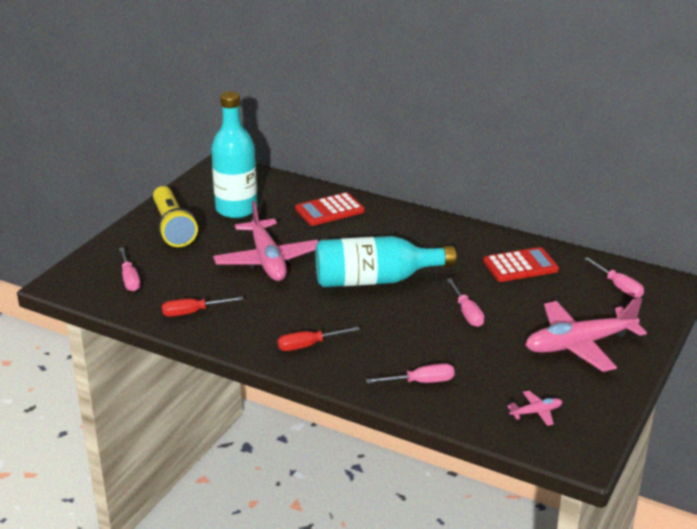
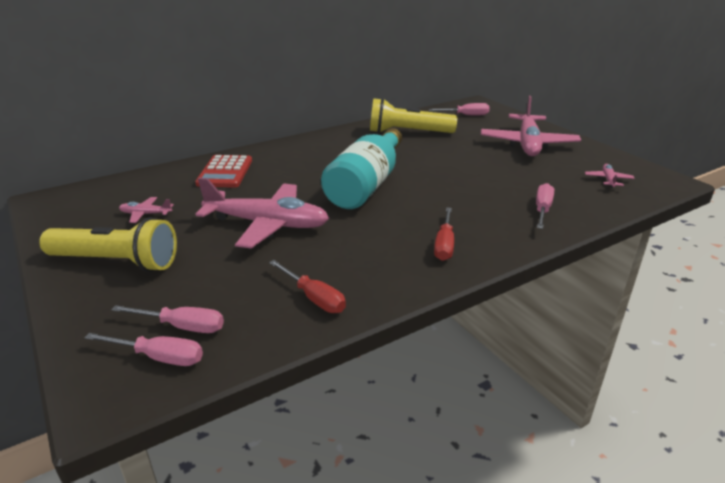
camera: 60 degrees left, 0 degrees up
(192, 312) = (314, 298): red screwdriver -> red screwdriver turned 60 degrees counterclockwise
(236, 209) = (145, 214): turquoise bottle -> pink plane
(467, 313) = (454, 166): pink screwdriver -> pink screwdriver (159, 357)
(520, 266) = (408, 132): red calculator -> yellow flashlight

